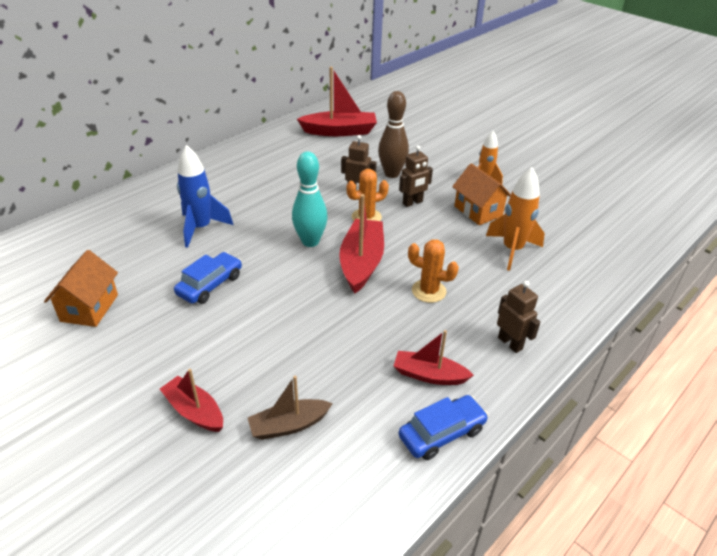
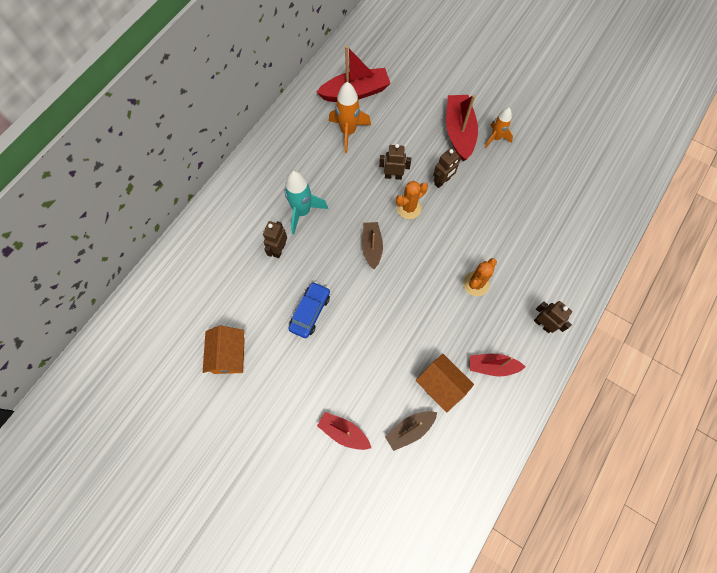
camera: 10 degrees left, 30 degrees up
(201, 228) = (279, 249): blue rocket -> brown robot
(243, 204) = (302, 212): none -> turquoise rocket
(310, 241) = (372, 247): turquoise bowling pin -> brown boat
(361, 263) = (418, 263): red boat -> red boat (459, 132)
(391, 174) = (416, 146): brown bowling pin -> none
(428, 291) = (476, 283): orange cactus -> orange cactus turned 60 degrees counterclockwise
(442, 433) = (510, 414): blue car -> none
(478, 211) = (497, 181): orange house -> orange house (441, 385)
(512, 250) = (531, 224): orange rocket -> orange rocket (348, 132)

